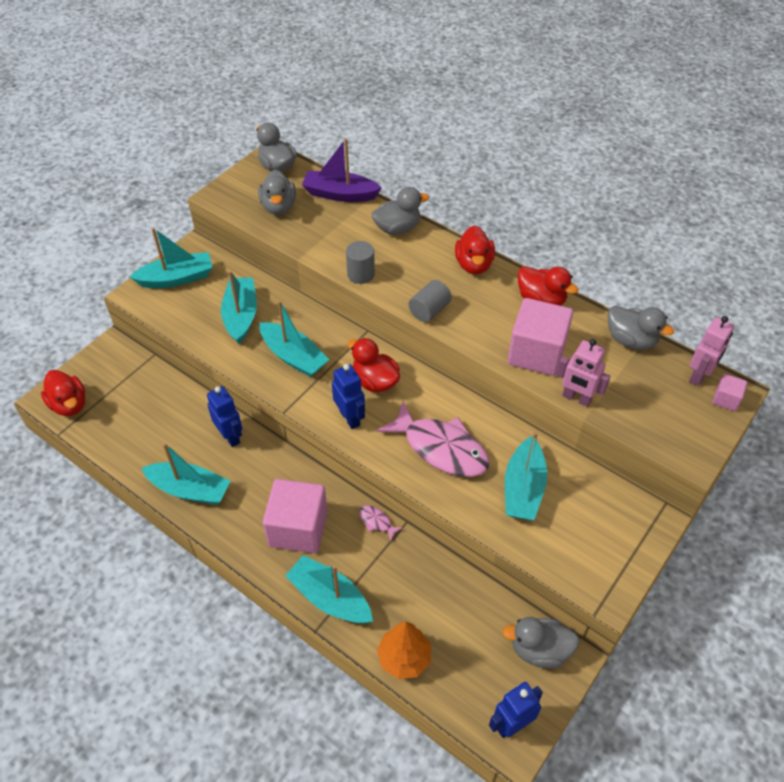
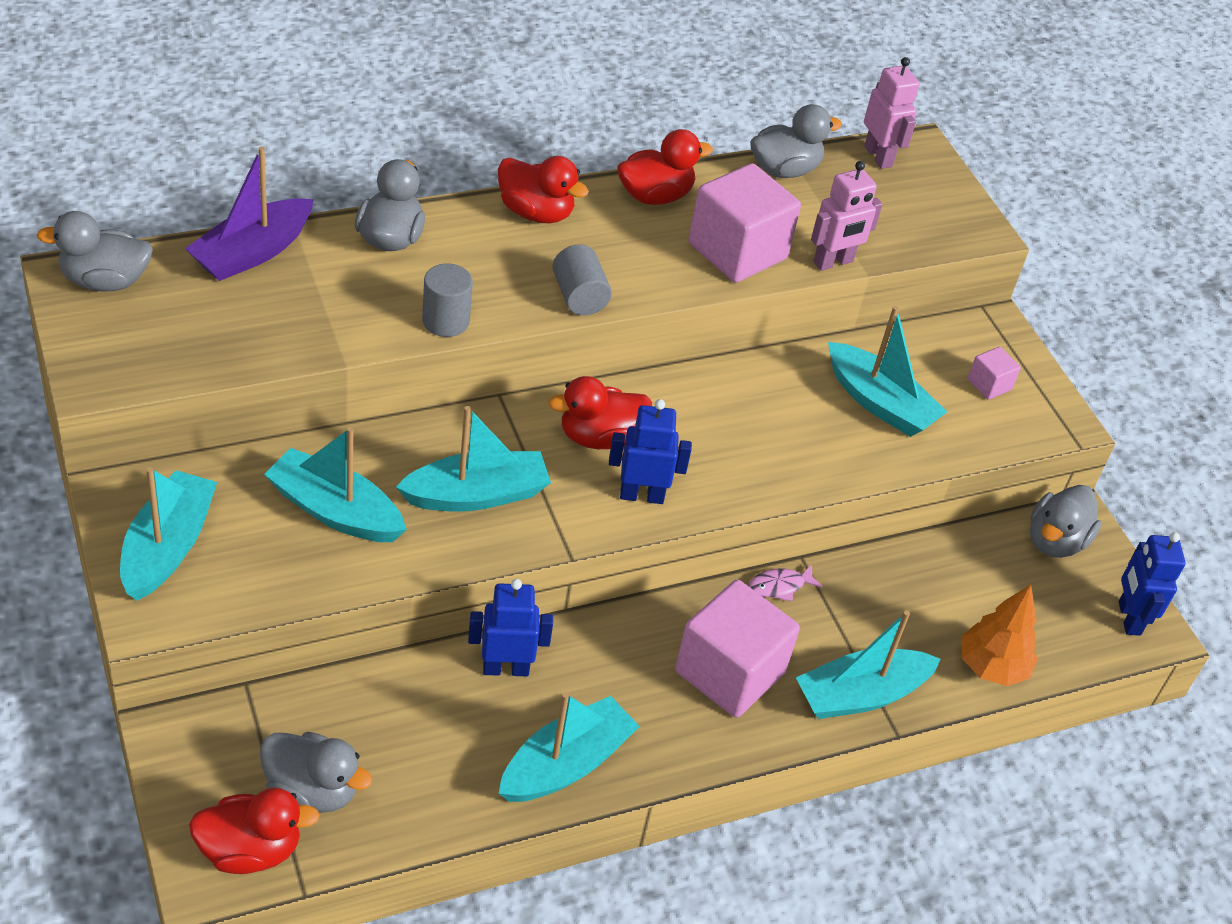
camera: 65 degrees left, 5 degrees down
(278, 206) = (205, 327): grey duck -> grey duck (312, 790)
(441, 448) = (764, 438): pink fish -> none
(726, 399) = (926, 160): pink cube -> pink cube (989, 384)

